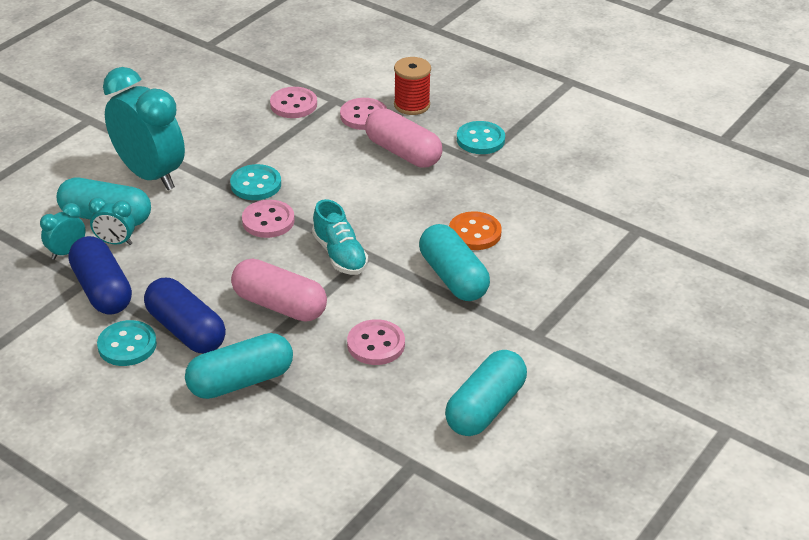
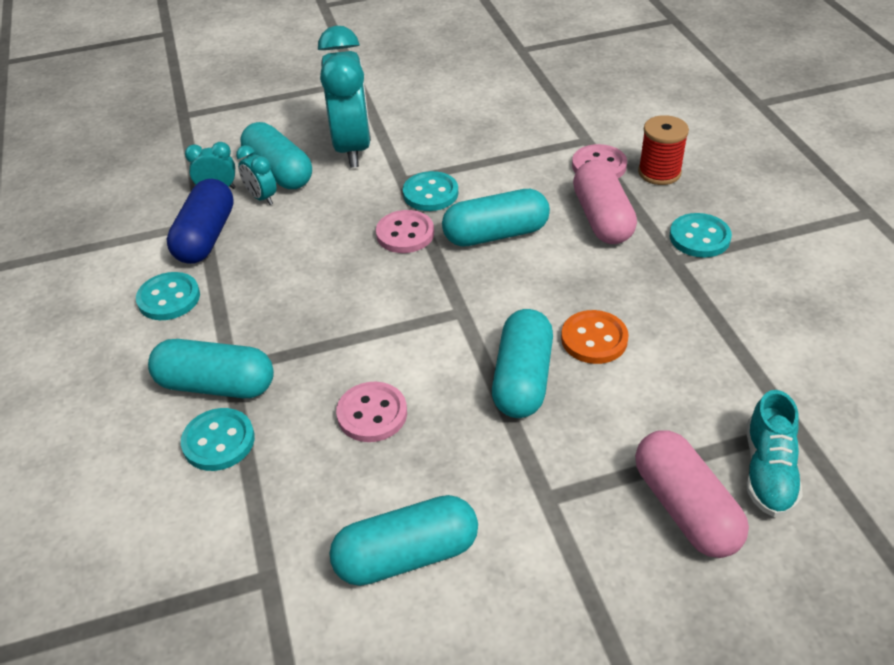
camera: 40 degrees right, 5 degrees up
(186, 330) = (227, 308): blue capsule -> none
(279, 305) = (328, 324): pink capsule -> pink capsule (685, 508)
(286, 412) = (218, 441): none -> turquoise button
(293, 104) = (542, 130): pink button -> none
(337, 193) = (496, 234): none -> turquoise capsule
(340, 255) = (435, 298): turquoise shoe -> turquoise shoe (768, 471)

